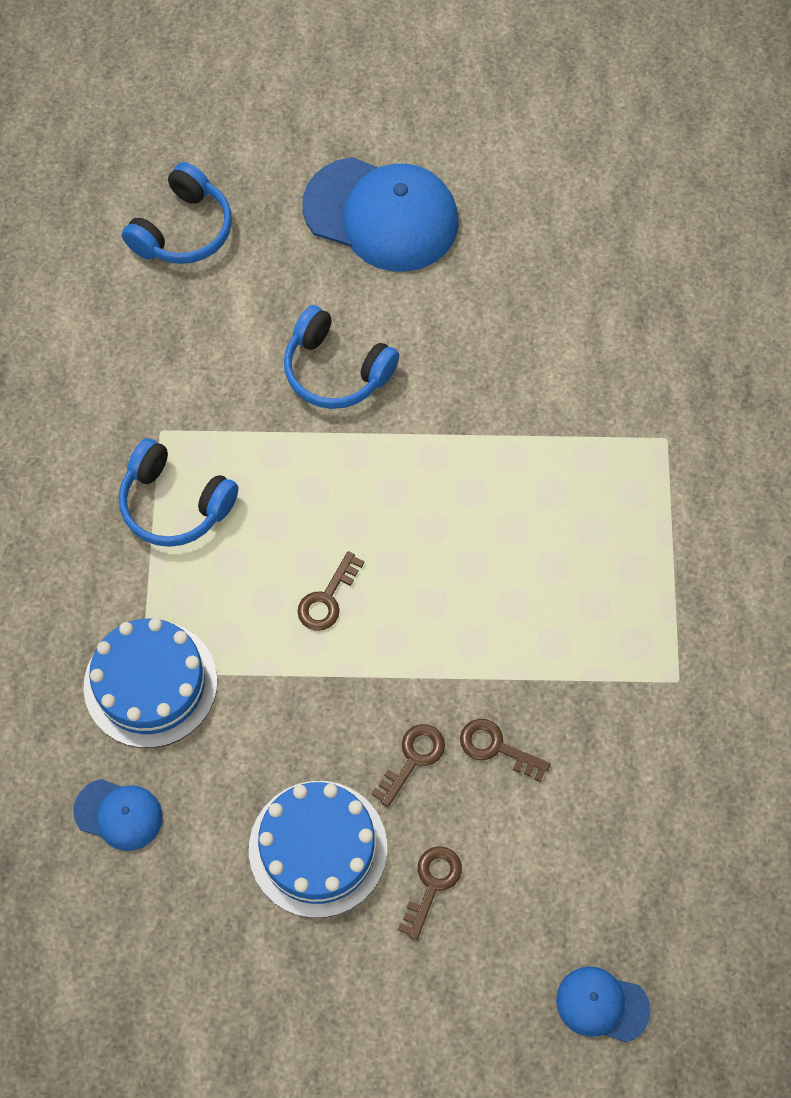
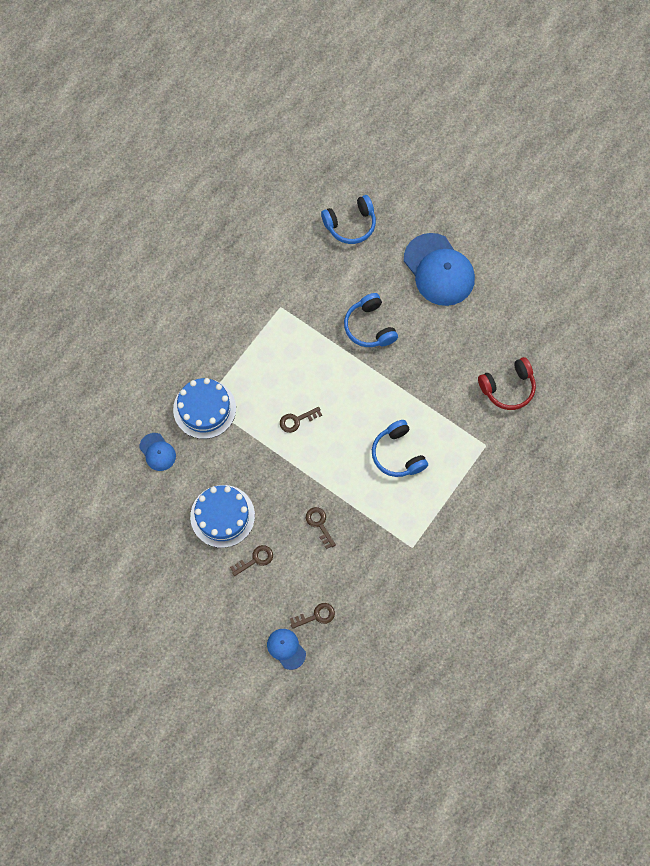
camera: 35 degrees right, 5 degrees up
(175, 504) = (264, 341): blue headphones -> blue headphones (398, 454)
(413, 759) = (283, 506): brown key -> brown key (316, 616)
(631, 327) = (508, 388): none -> red headphones

